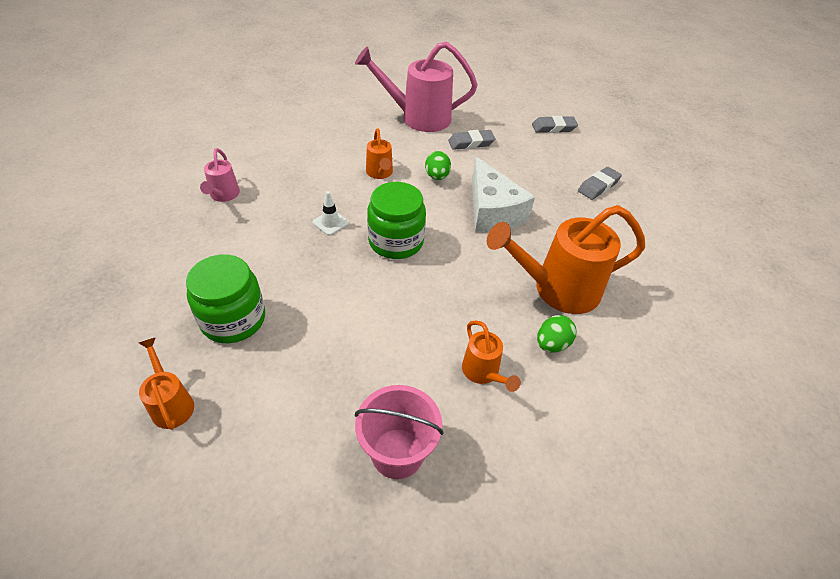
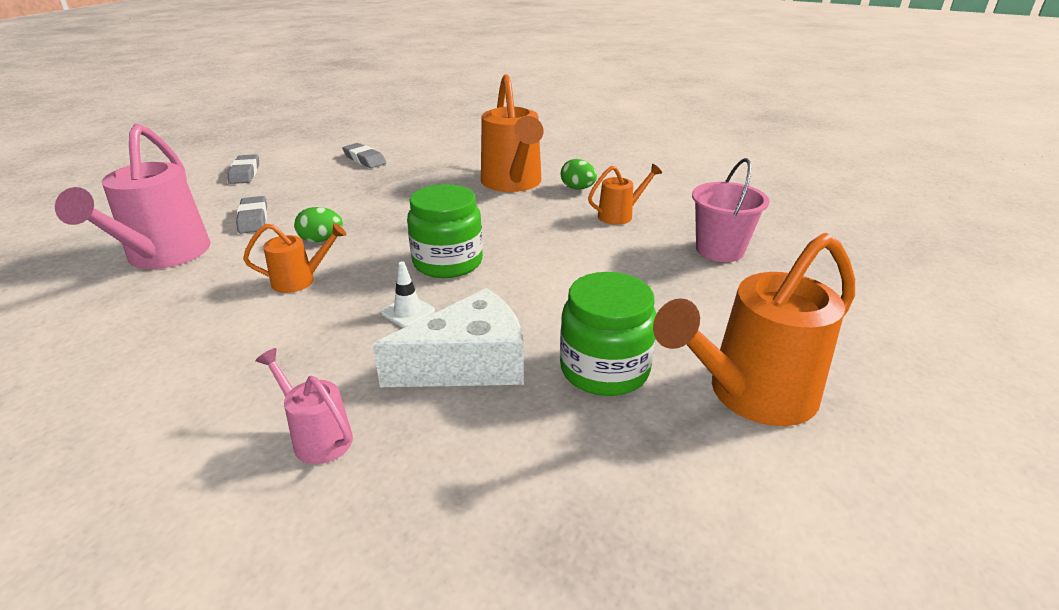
camera: 90 degrees left, 15 degrees down
(171, 403) = (750, 395): orange watering can -> orange watering can, size x2.00
(223, 195) = (317, 437): pink watering can -> pink watering can turned 135 degrees counterclockwise
(492, 211) = (397, 208): white cheese -> white cheese (468, 364)

